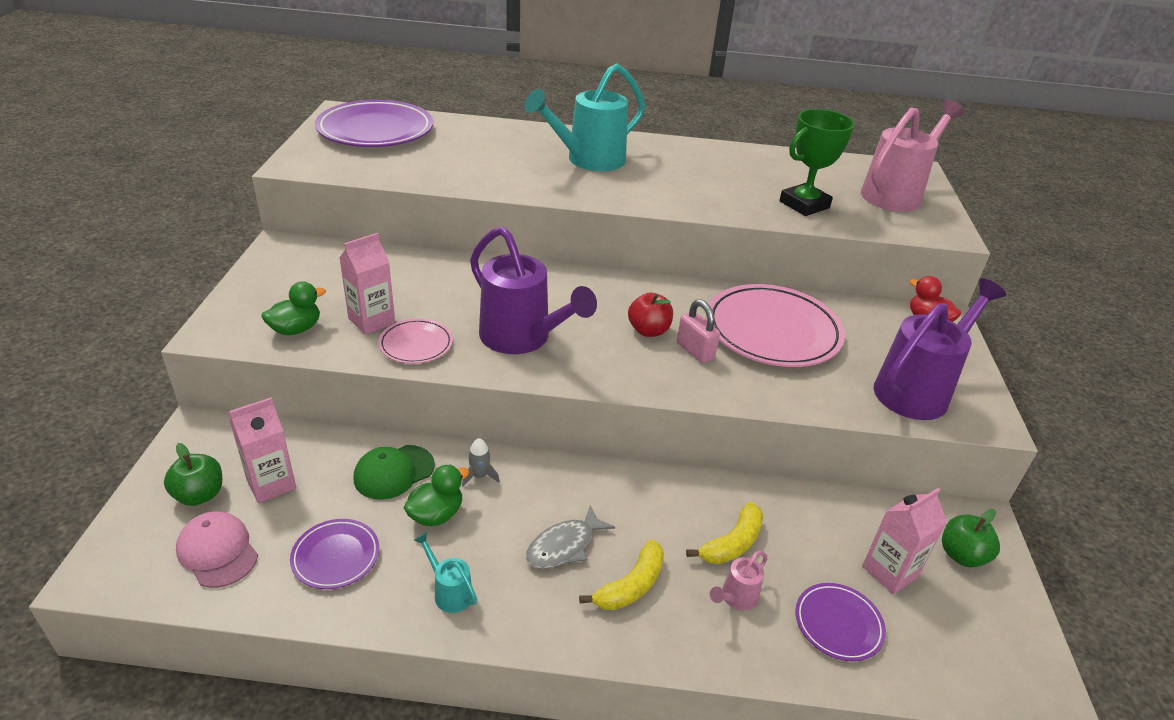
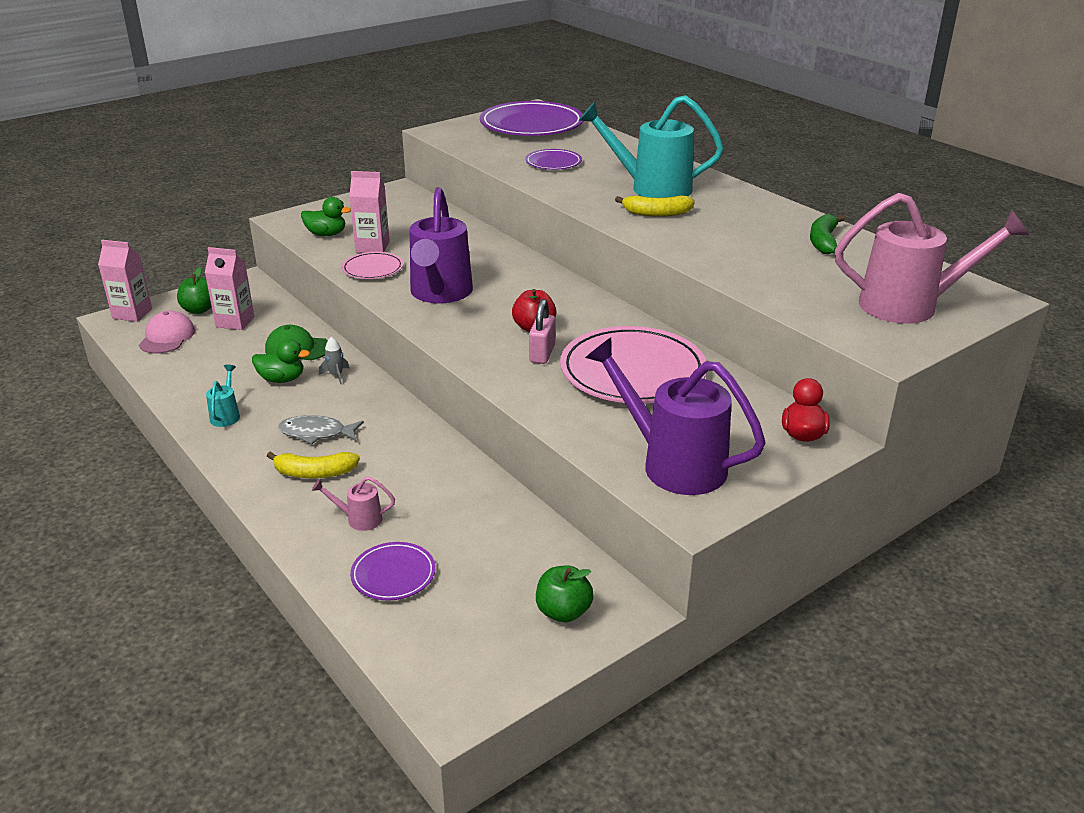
camera: 50 degrees right, 5 degrees down
(336, 556) = (207, 369): purple plate -> purple plate (553, 163)
(732, 543) = (413, 495): yellow banana -> yellow banana (656, 213)
(769, 164) = (823, 241): none -> green banana
(804, 204) = (780, 278): green trophy -> none
(889, 572) = (486, 579): pink carton -> pink carton (132, 313)
(917, 390) = (673, 464): purple watering can -> purple watering can turned 150 degrees counterclockwise

